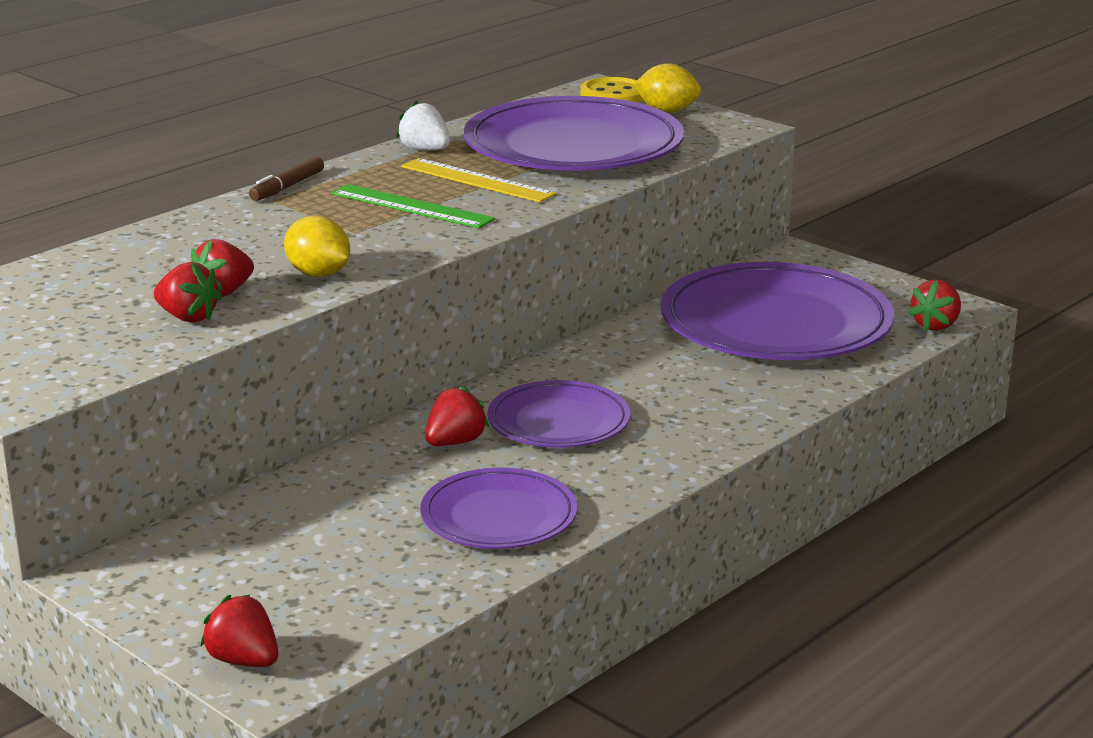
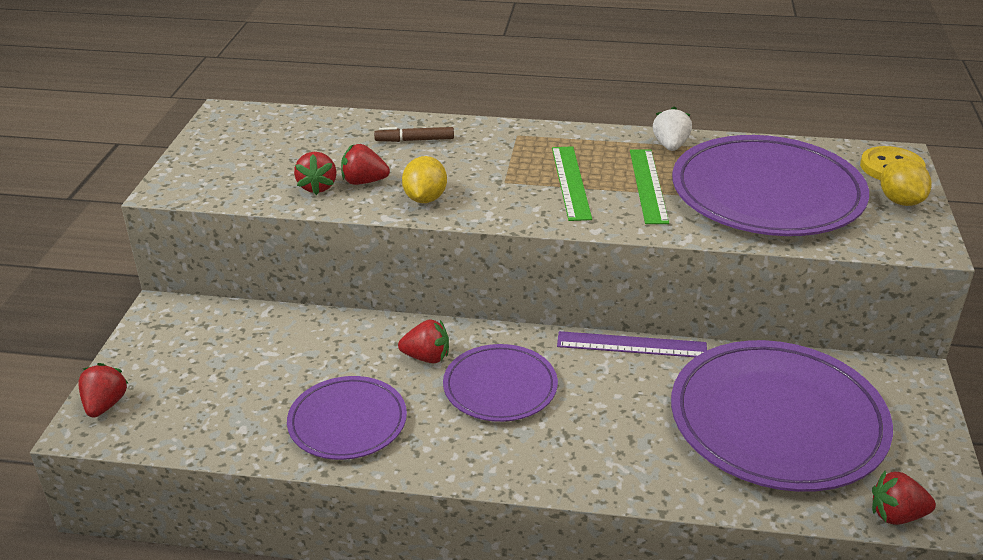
camera: 55 degrees right, 10 degrees up
(288, 187) = (543, 130): brown marker -> brown marker (415, 140)
(477, 180) = (648, 185): yellow ruler -> green ruler
(588, 341) = (631, 345): none -> purple ruler

